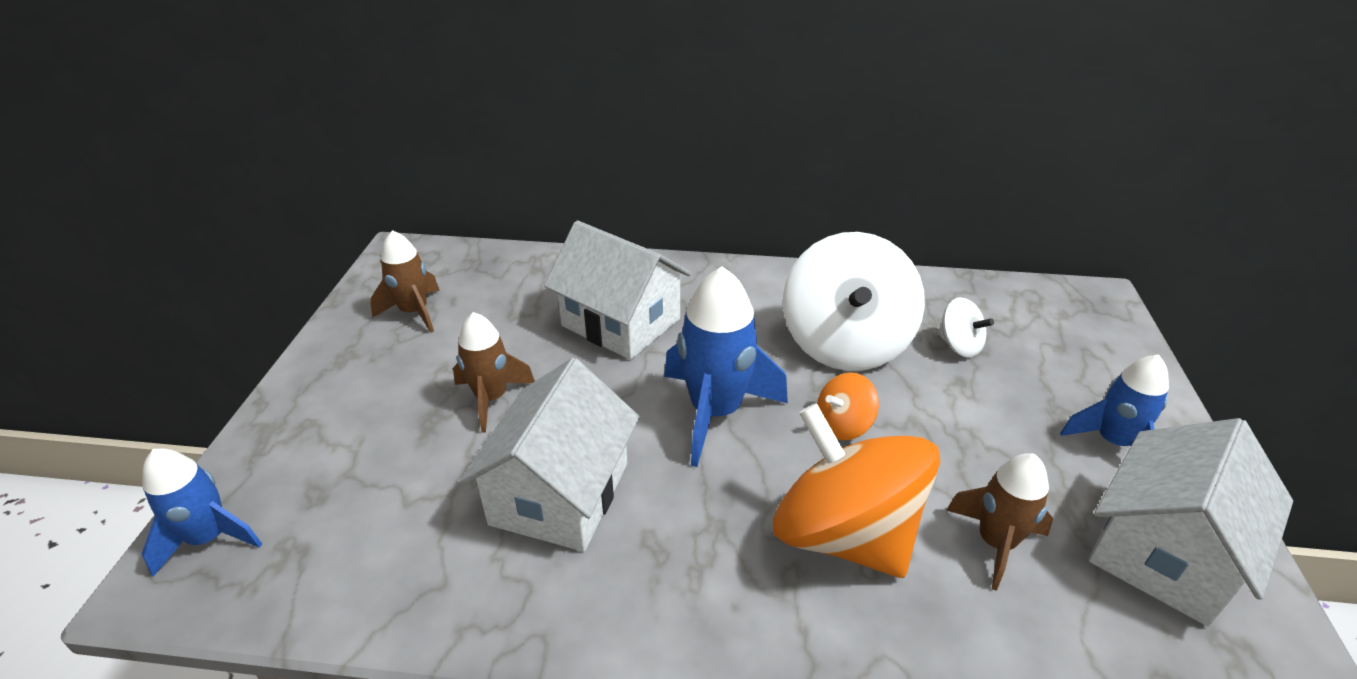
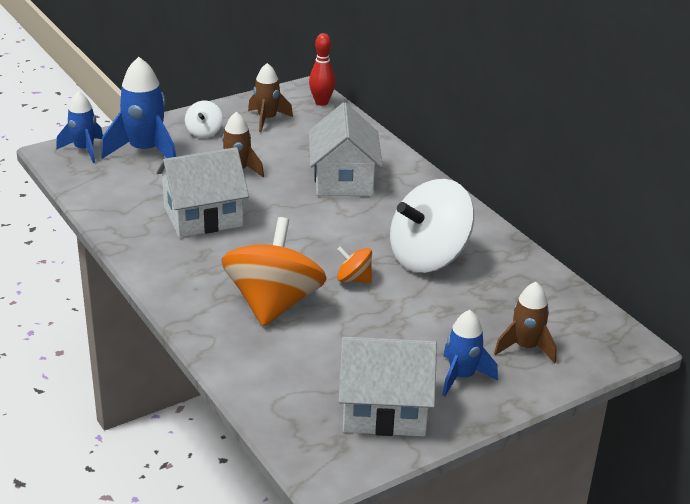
camera: 50 degrees right, 5 degrees down
(442, 256) = (321, 102): none -> red bowling pin
(715, 412) = (311, 236): blue rocket -> blue rocket (145, 151)
(959, 345) = (484, 299): white spinning top -> white spinning top (204, 132)
(995, 543) = (323, 352): brown rocket -> brown rocket (525, 347)

